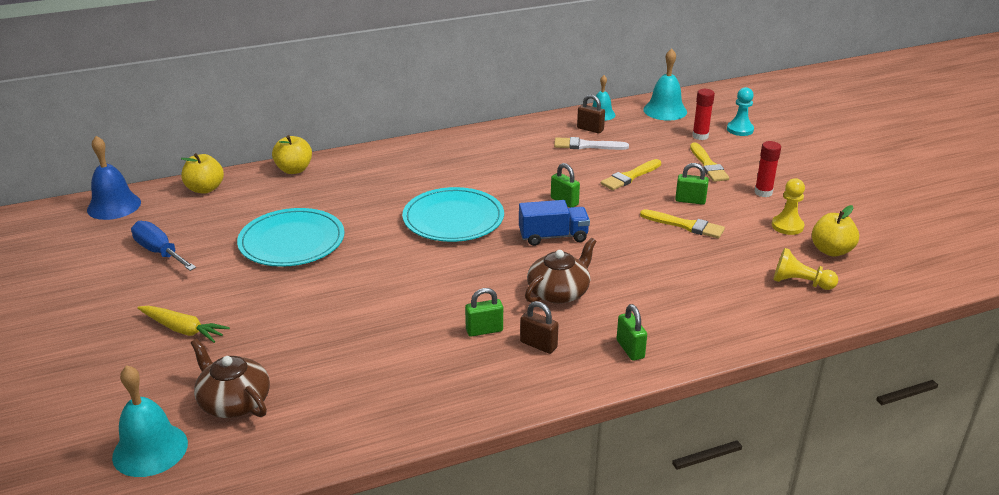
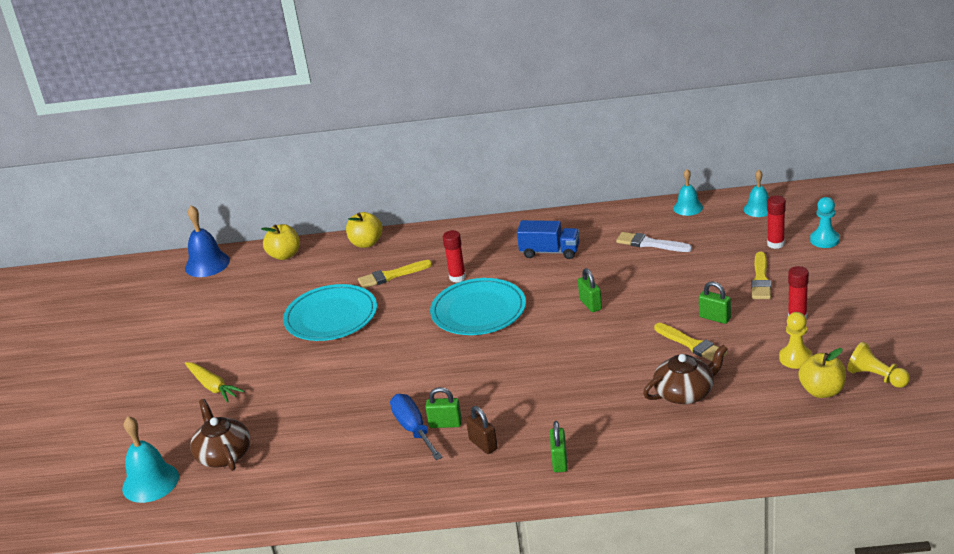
camera: 25 degrees right, 0 degrees up
(159, 252) = (224, 313): blue screwdriver -> blue screwdriver (413, 429)
(412, 191) = (457, 277): none -> red glue stick
(553, 236) = (558, 340): blue truck -> blue truck (550, 252)
(559, 292) = (530, 397): brown teapot -> brown teapot (685, 392)
(590, 129) = (665, 225): brown padlock -> none
(630, 176) = (671, 284): yellow brush -> yellow brush (391, 275)
(665, 110) = (758, 209): turquoise bell -> turquoise bell, size x0.64
(800, 283) = (764, 420): yellow pawn -> yellow pawn (876, 377)

